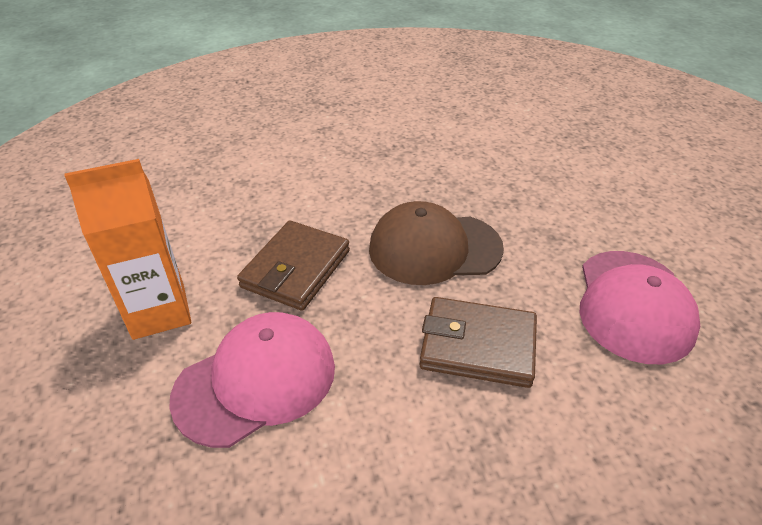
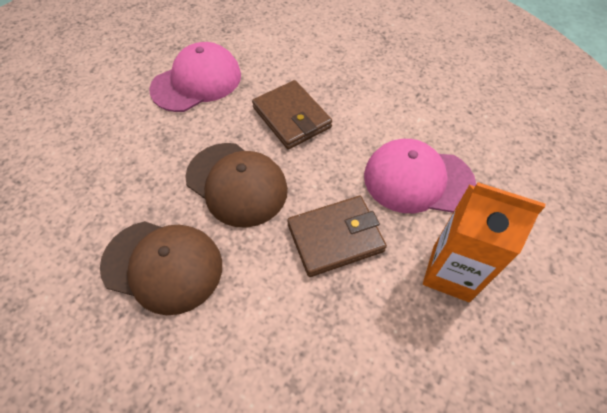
camera: 135 degrees left, 15 degrees up
(406, 174) = (162, 265): none -> brown cap

